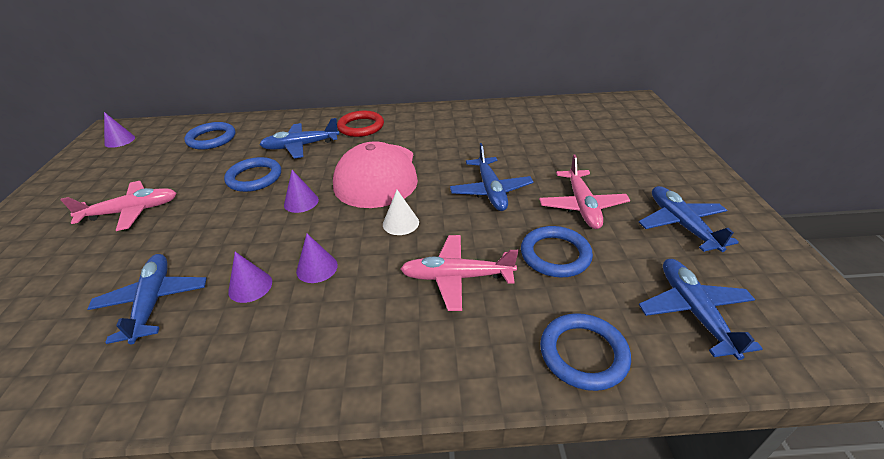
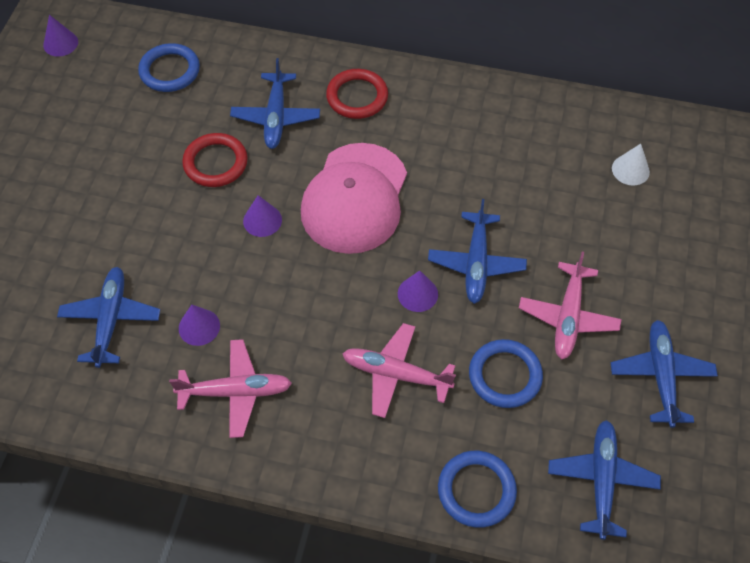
camera: 15 degrees right, 20 degrees up
(131, 211) = (83, 184): pink plane -> pink plane (235, 392)
(254, 178) = (215, 163): blue ring -> red ring
(301, 146) = (276, 117): blue plane -> blue plane turned 90 degrees counterclockwise
(317, 268) = (264, 322): purple cone -> purple cone (417, 294)
(400, 223) = (361, 284): white cone -> white cone (630, 170)

